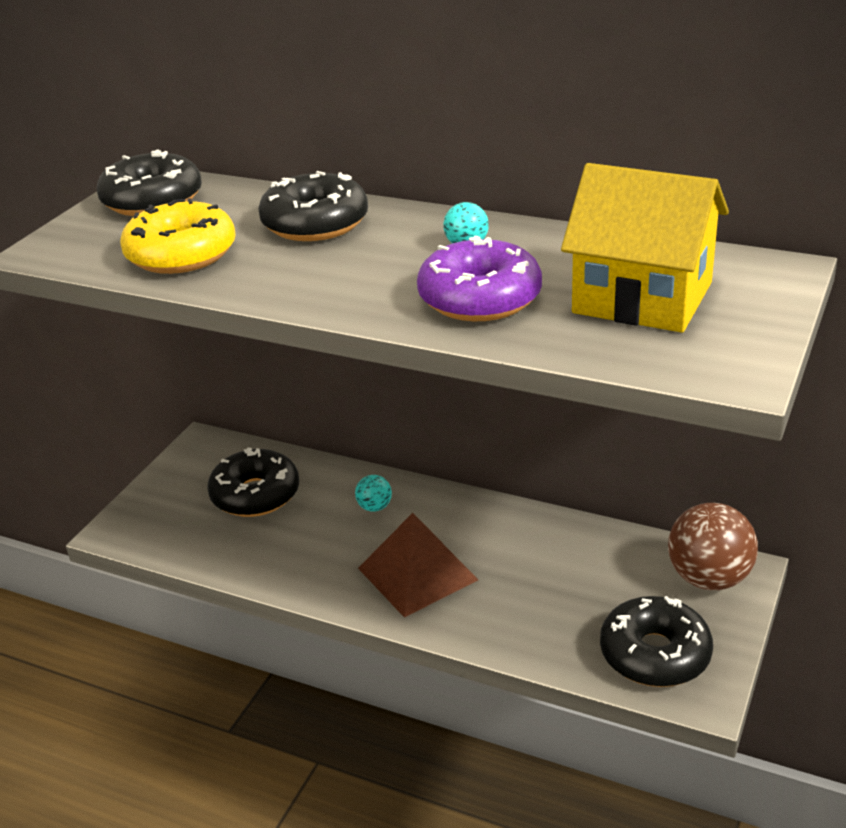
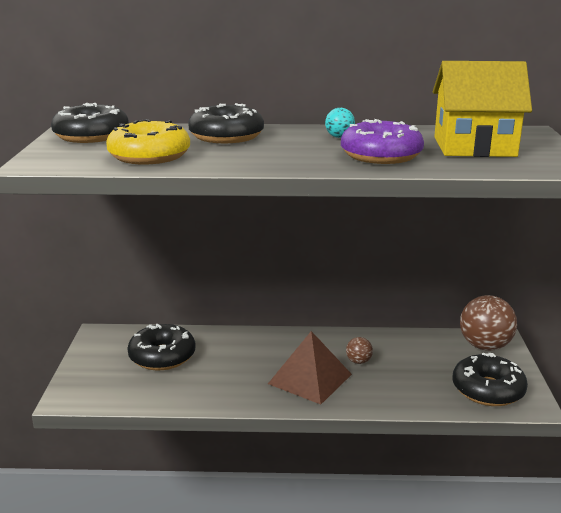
camera: 25 degrees left, 10 degrees down
(374, 507) = (252, 348): turquoise ball -> none
(502, 561) = (358, 361): none -> brown ball

